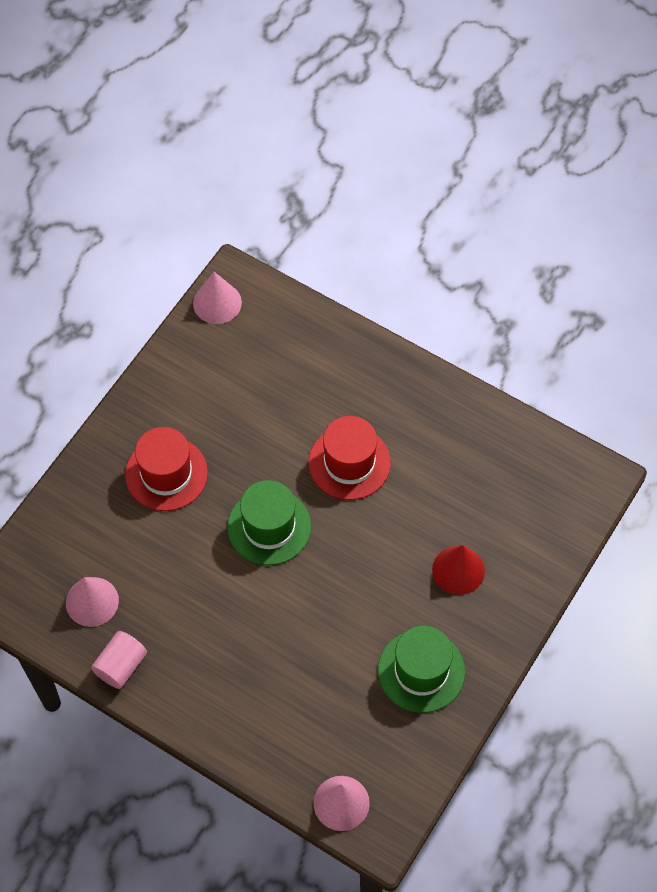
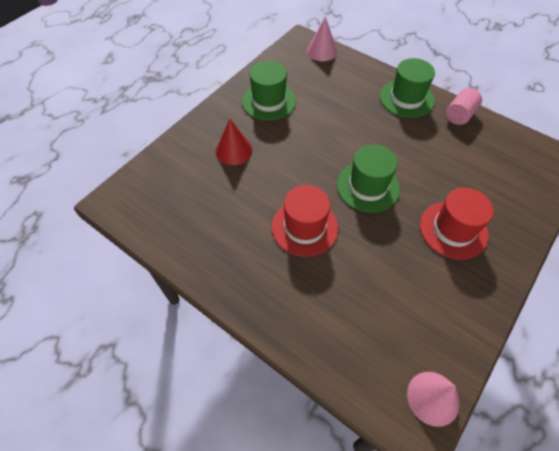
camera: 175 degrees left, 5 degrees down
(92, 601) = (488, 150): pink cone -> none
(199, 695) = (406, 98): none -> green hat

